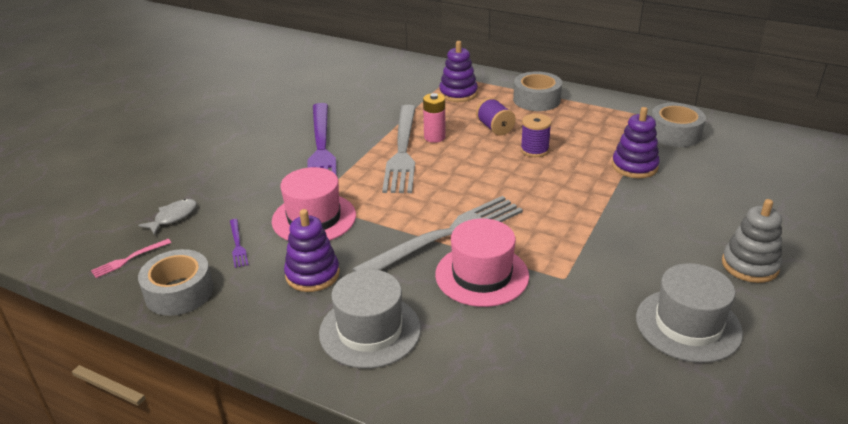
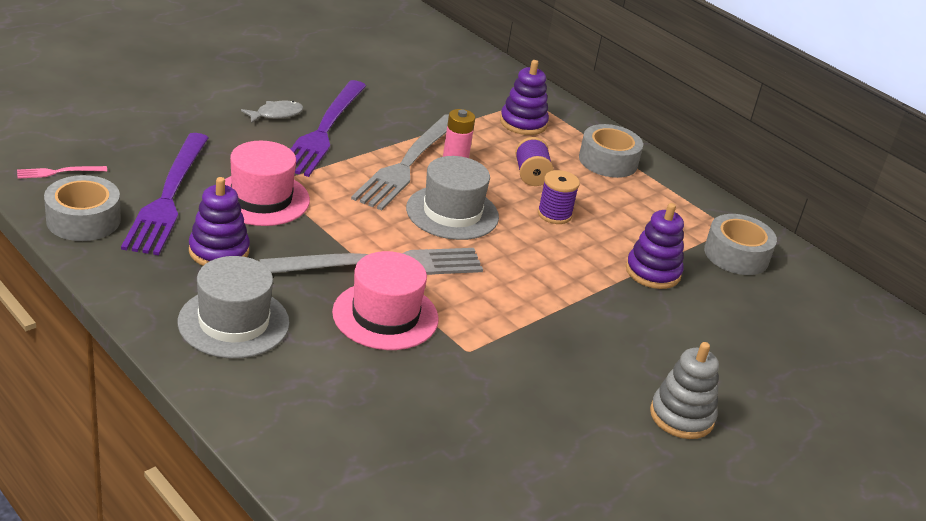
camera: 15 degrees right, 0 degrees up
(173, 217) = (126, 147): grey fish -> grey fish (276, 114)
(237, 245) = (168, 196): purple fork -> purple fork, size x2.48
(688, 325) = (556, 442): grey hat -> grey hat (452, 213)

